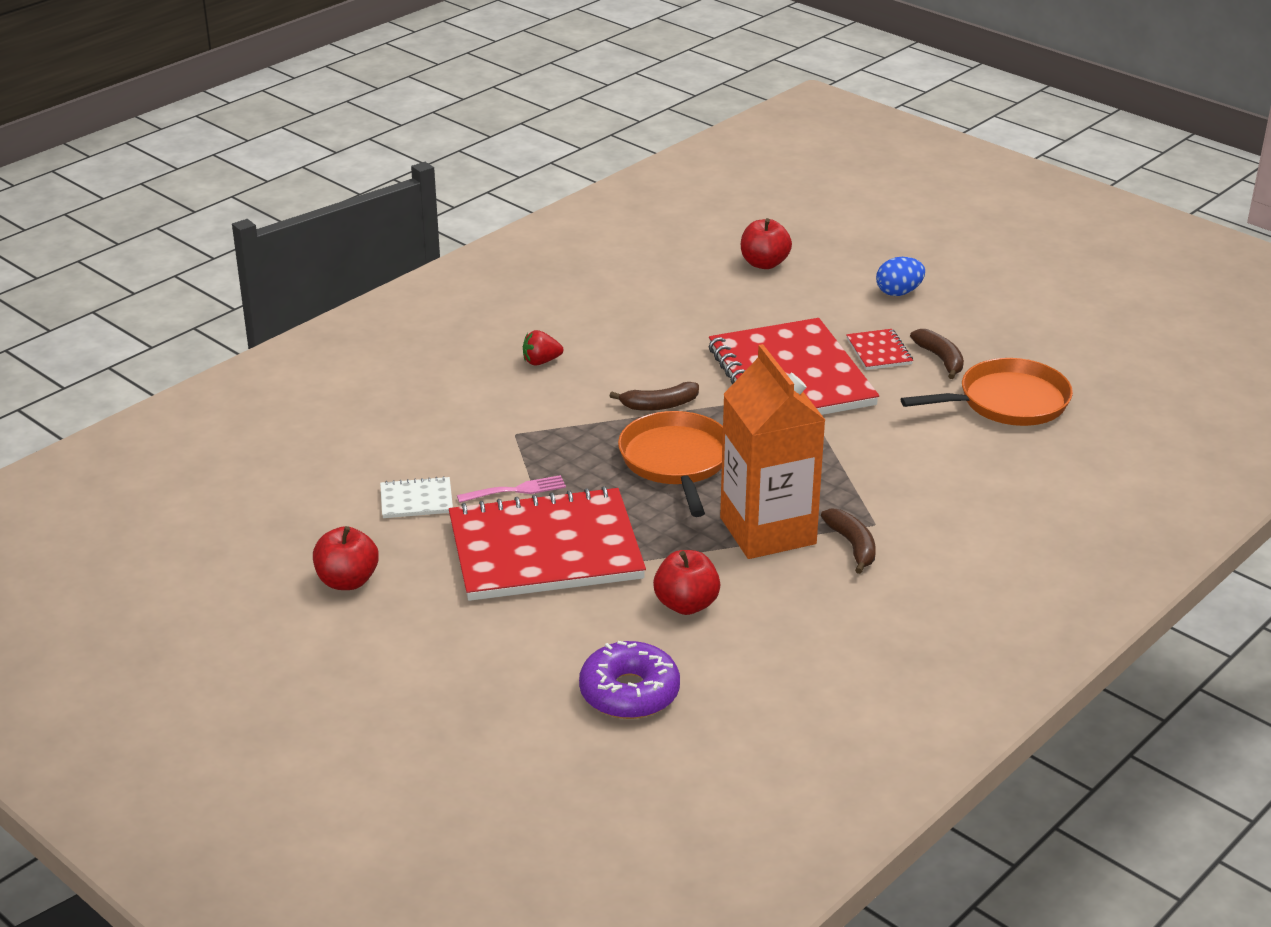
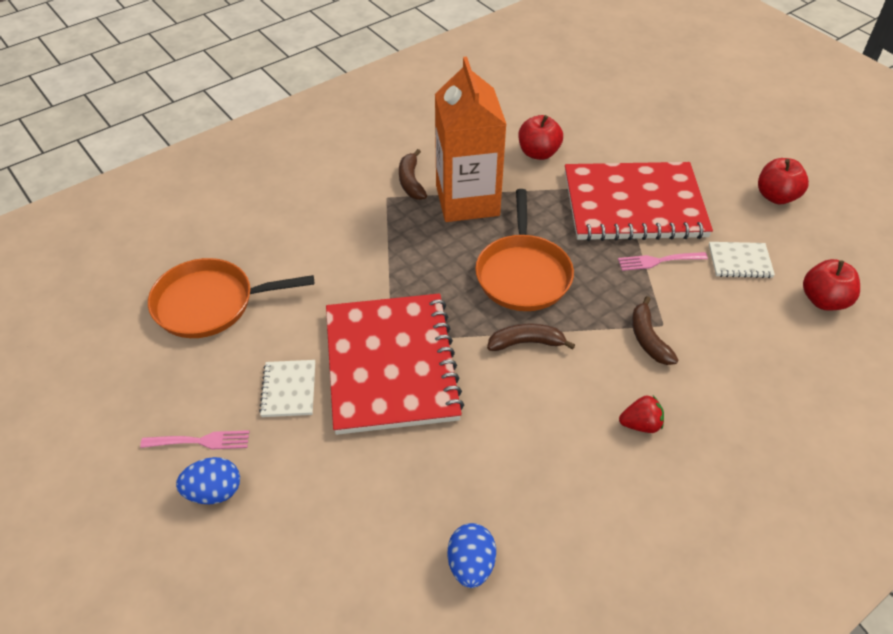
camera: 170 degrees left, 15 degrees up
(629, 692) = (582, 105): purple donut -> none
(675, 280) = (471, 565): none -> blue egg
(764, 263) = (348, 585): red apple -> red apple (824, 300)
(879, 351) = (289, 389): red notebook -> white notebook
(934, 316) = (200, 441): none -> pink fork
(940, 359) = (235, 369): brown banana -> brown banana (648, 339)

